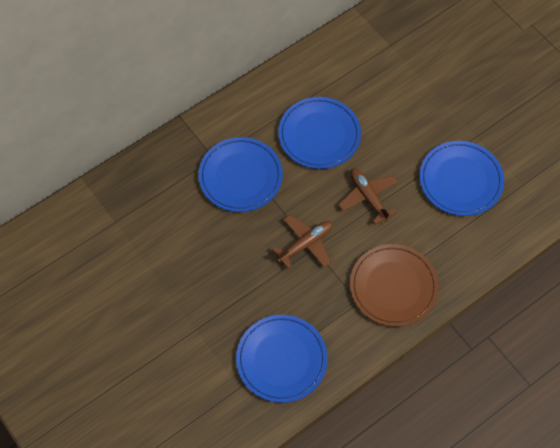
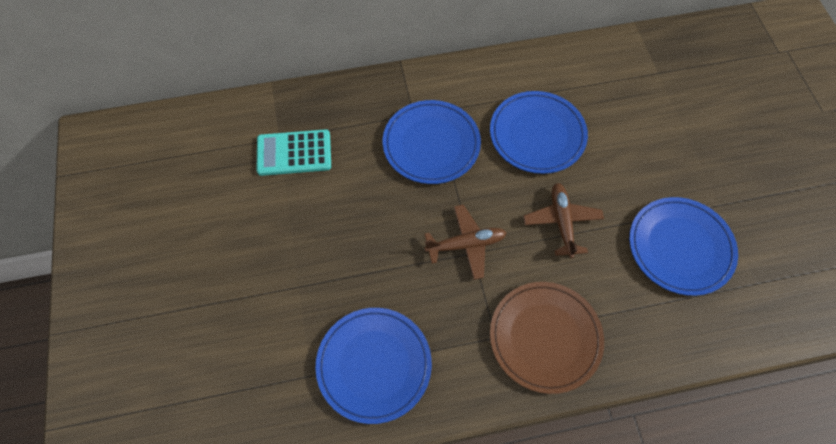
camera: 25 degrees right, 0 degrees up
(134, 229) = (294, 153): none -> turquoise calculator

